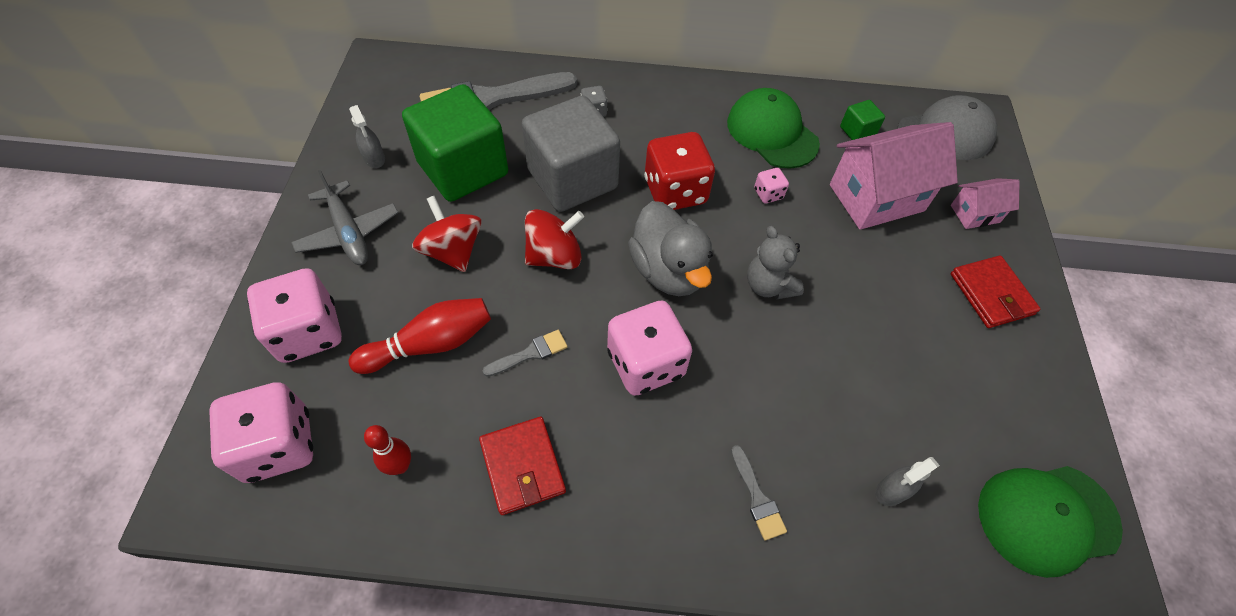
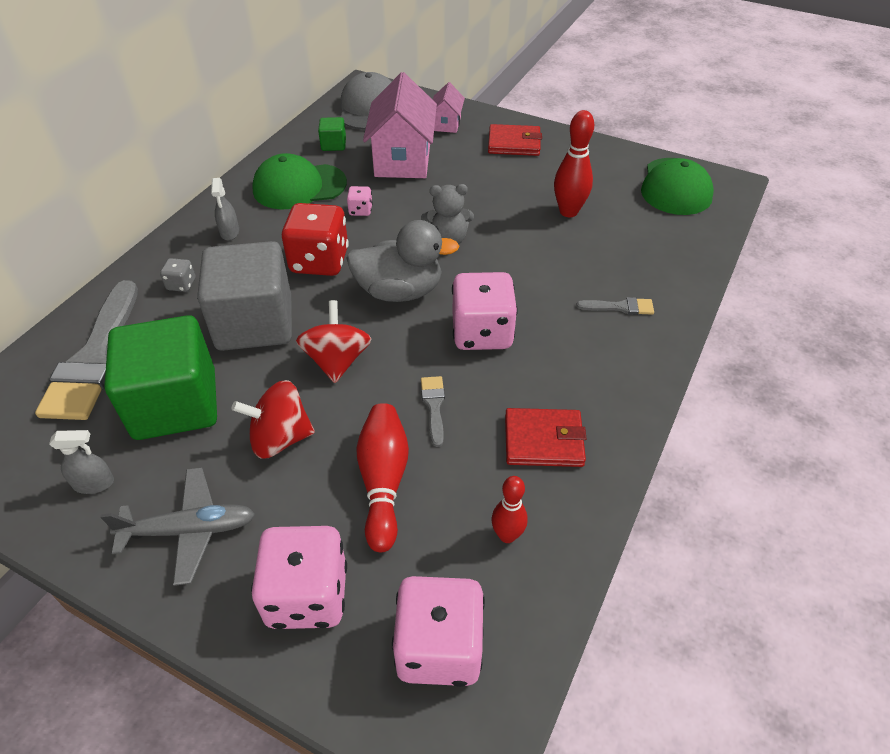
camera: 65 degrees left, 10 degrees down
(891, 491) = (637, 242): grey spray bottle -> grey spray bottle (230, 232)
(898, 393) = (568, 211): none -> red bowling pin

